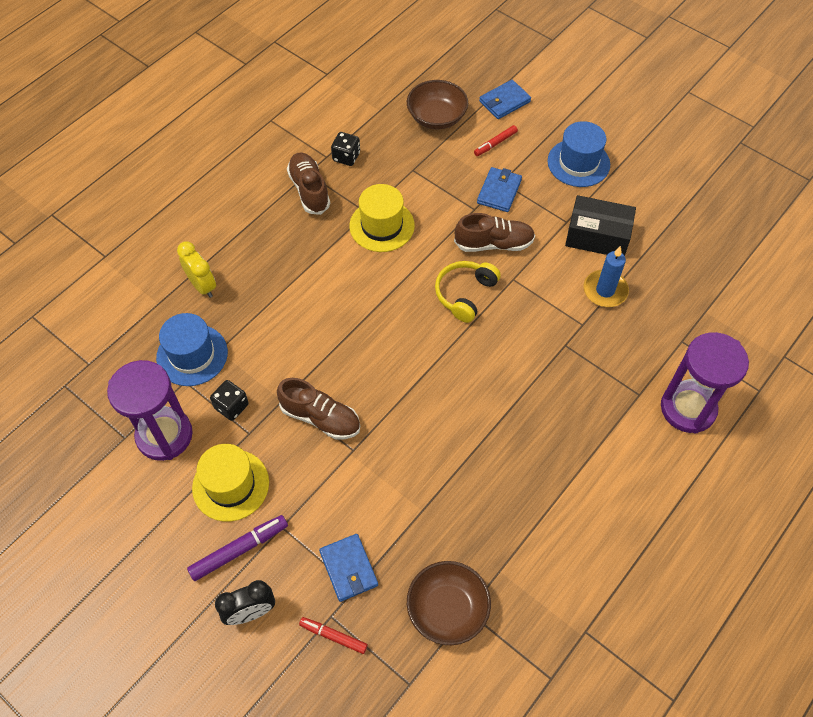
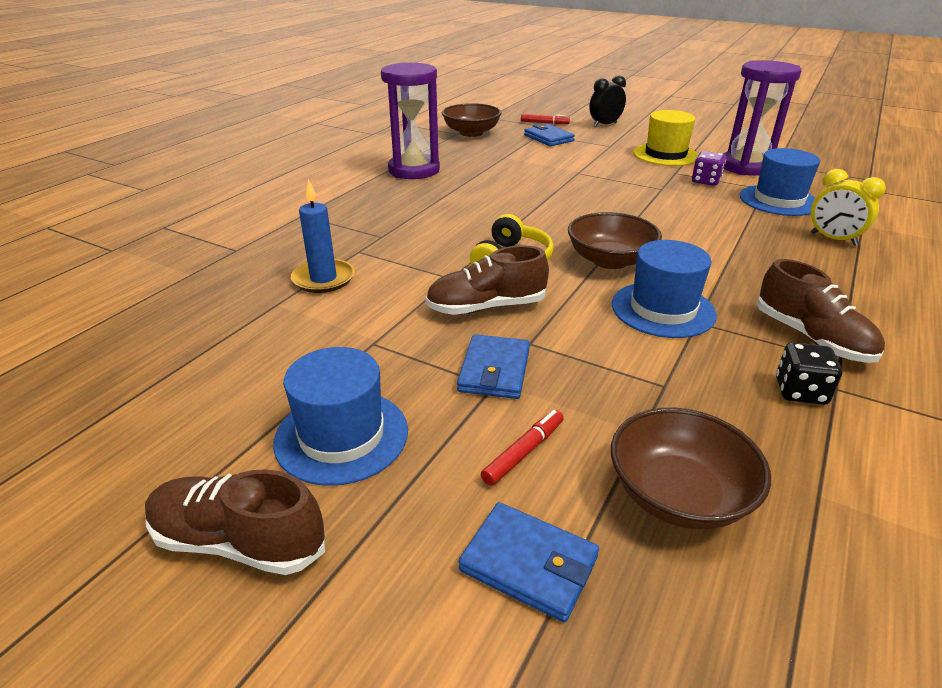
camera: 170 degrees right, 25 degrees down
(231, 406) = (706, 181): black dice -> purple dice
(239, 550) = (633, 138): purple marker -> none
(320, 418) = (619, 182): brown shoe -> brown shoe (238, 542)
(382, 226) = (663, 309): yellow hat -> blue hat
(391, 283) = (610, 260): none -> brown bowl
(504, 101) = (529, 564): blue wallet -> blue wallet turned 75 degrees clockwise
(597, 236) = (323, 331): black box -> none
(688, 408) = (252, 211): purple hourglass -> purple hourglass (414, 170)

